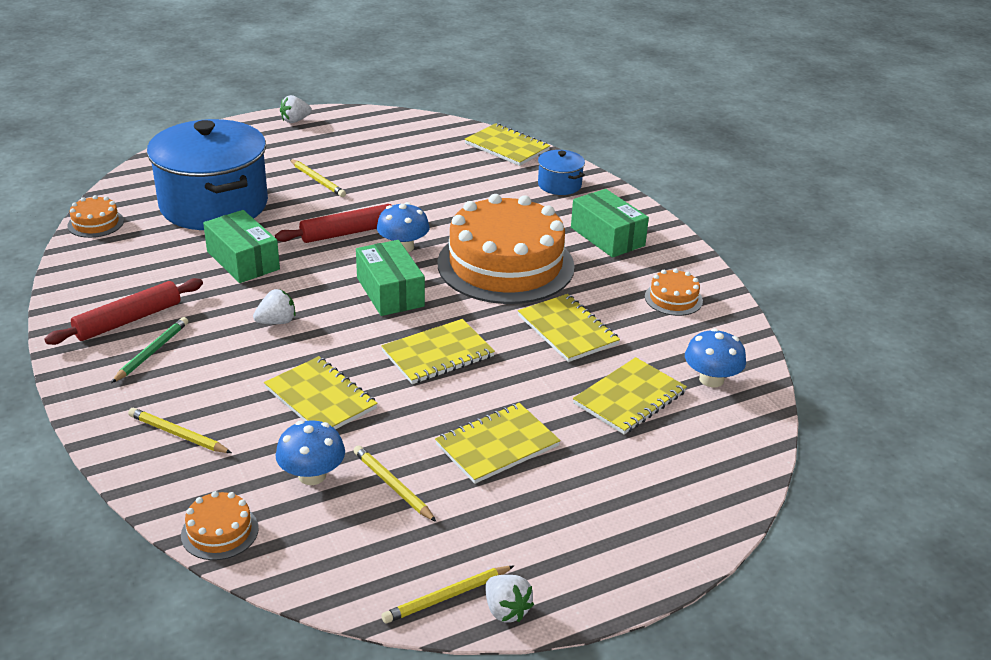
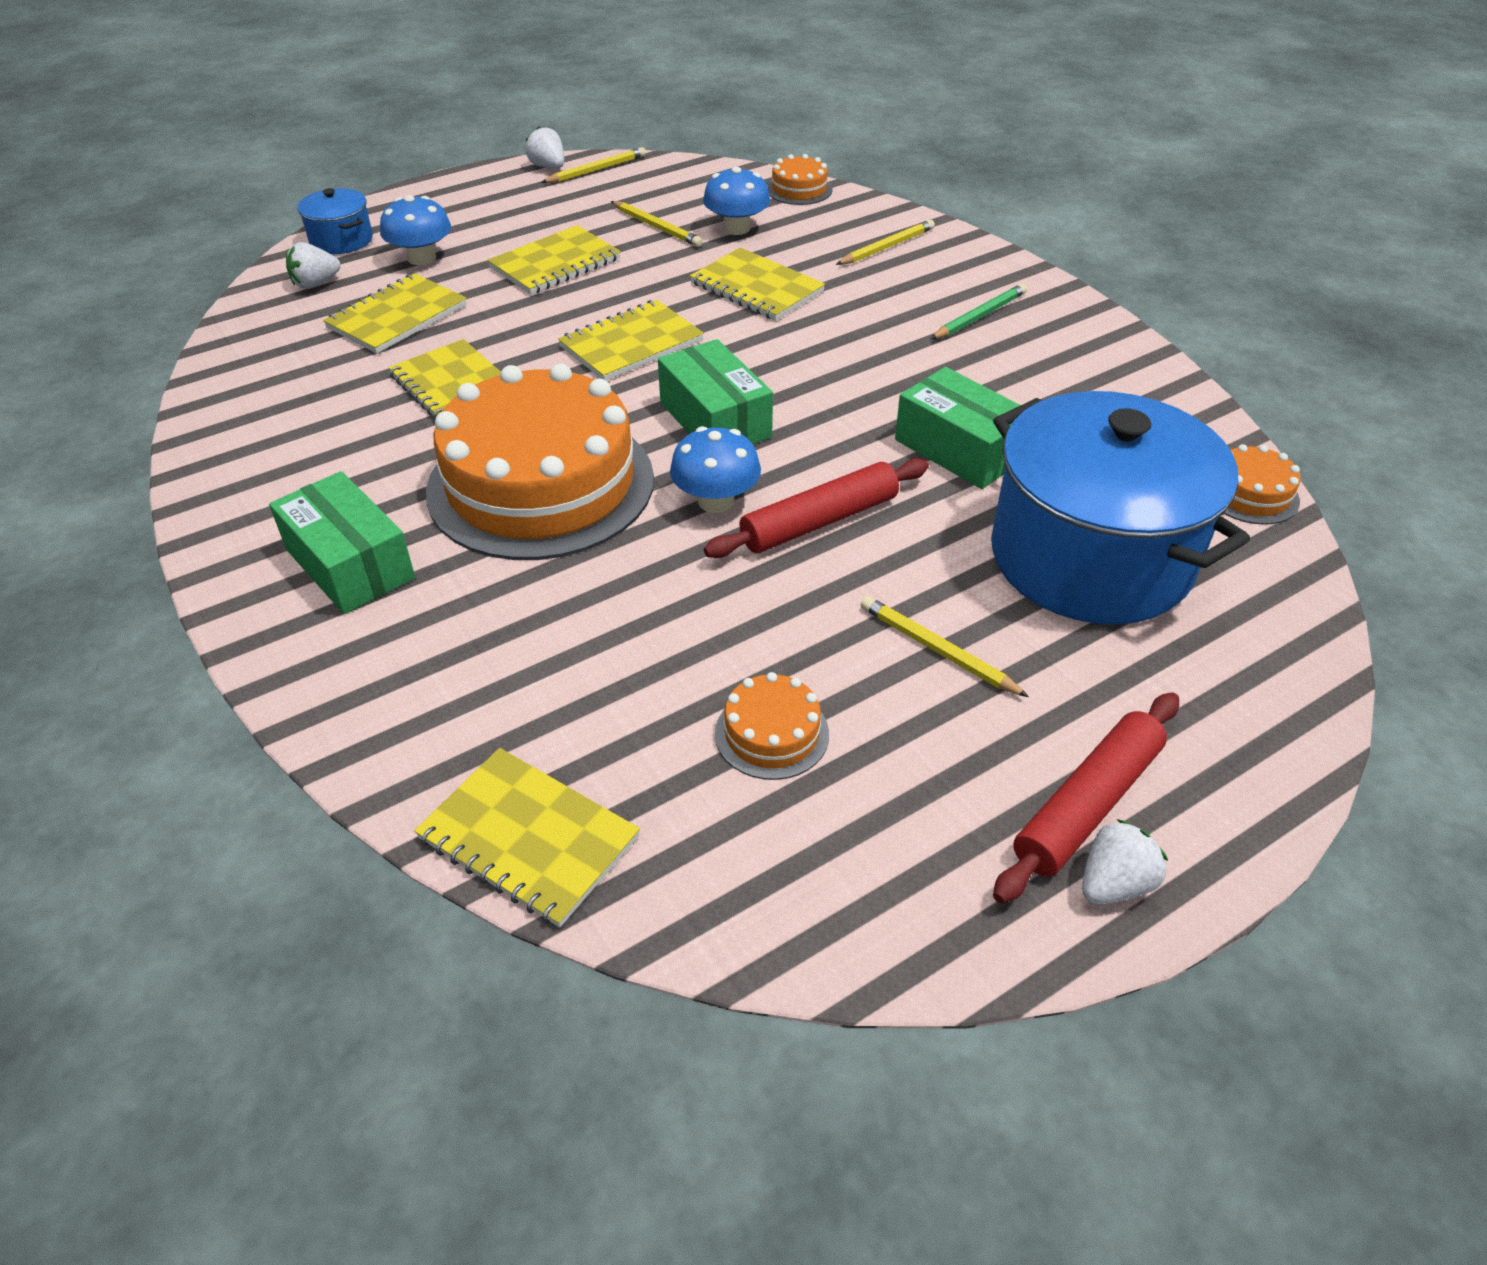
camera: 175 degrees right, 10 degrees up
(128, 320) = (1043, 348): red rolling pin -> red rolling pin (1086, 804)
(152, 352) = (980, 316): green pencil -> green pencil turned 150 degrees counterclockwise
(178, 434) = (887, 247): yellow pencil -> yellow pencil turned 60 degrees counterclockwise
(277, 322) = (853, 364): white strawberry -> white strawberry (315, 284)
(559, 185) = (415, 701): blue pot -> blue pot (341, 240)
(673, 299) = (282, 450): orange cake -> orange cake (772, 733)
(711, 379) = (285, 345): blue mushroom -> blue mushroom (422, 258)

